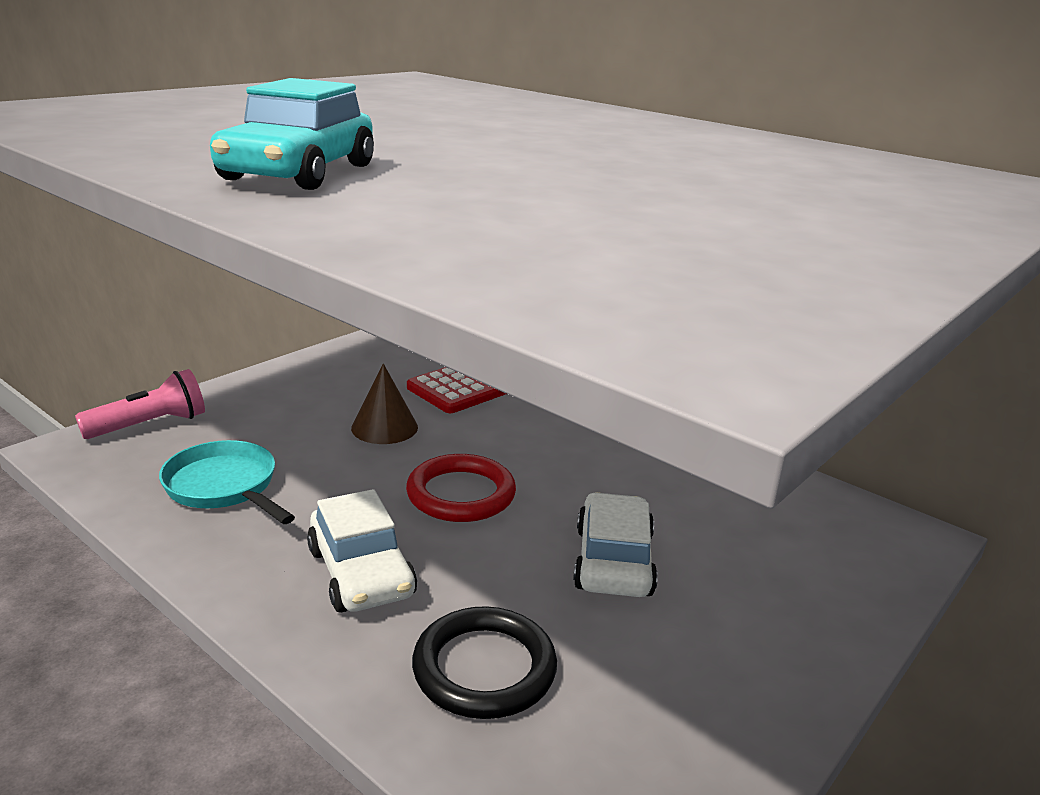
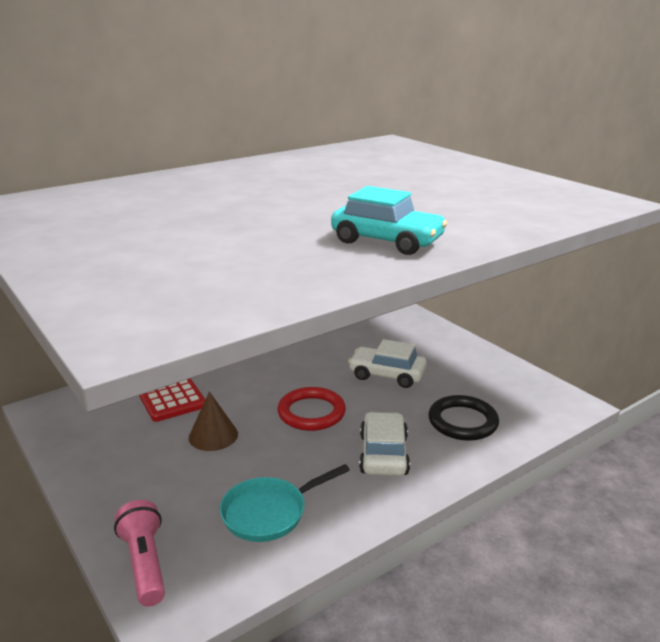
camera: 75 degrees left, 0 degrees up
(361, 573) = (383, 454): white car -> white car turned 75 degrees counterclockwise

